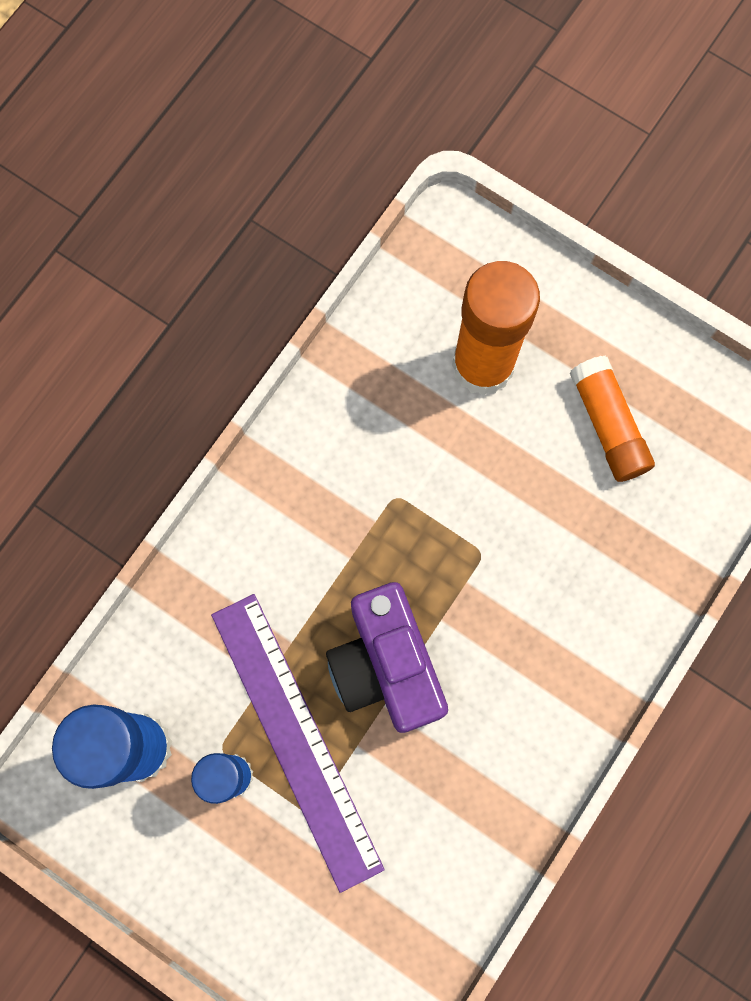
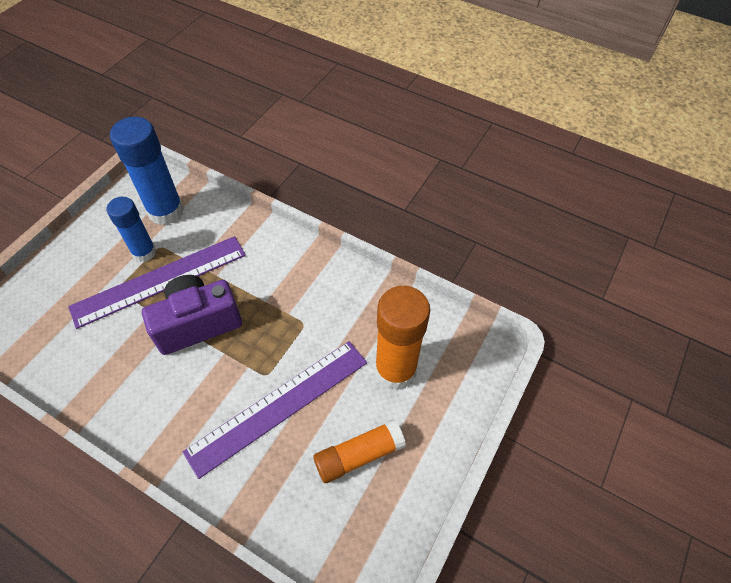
camera: 85 degrees right, 20 degrees down
(532, 533) = (279, 406): none -> purple ruler

